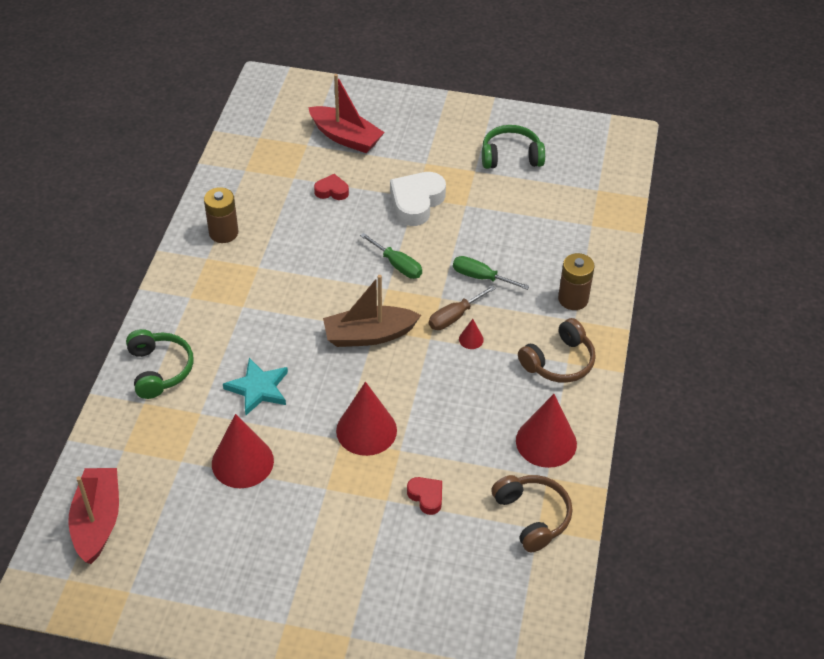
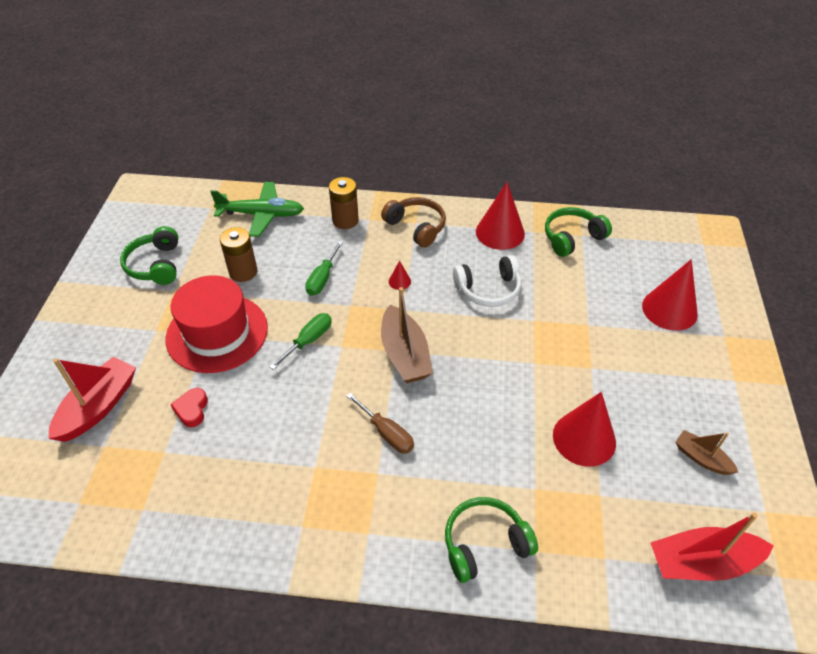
camera: 95 degrees left, 0 degrees up
(198, 556) = (701, 458): none -> brown boat
(223, 233) = (258, 514): brown battery -> brown battery (243, 272)
(258, 388) = (490, 439): turquoise star -> none
(366, 430) = (519, 345): red cone -> red cone (669, 309)
(416, 202) = (217, 333): white heart -> red hat
(426, 497) = (576, 299): red heart -> none
(451, 416) = (488, 289): none -> white headphones
(454, 317) = (374, 294): brown screwdriver -> brown screwdriver (387, 433)
(532, 516) = (572, 238): brown headphones -> green headphones
(585, 229) = (261, 214): none -> green plane

